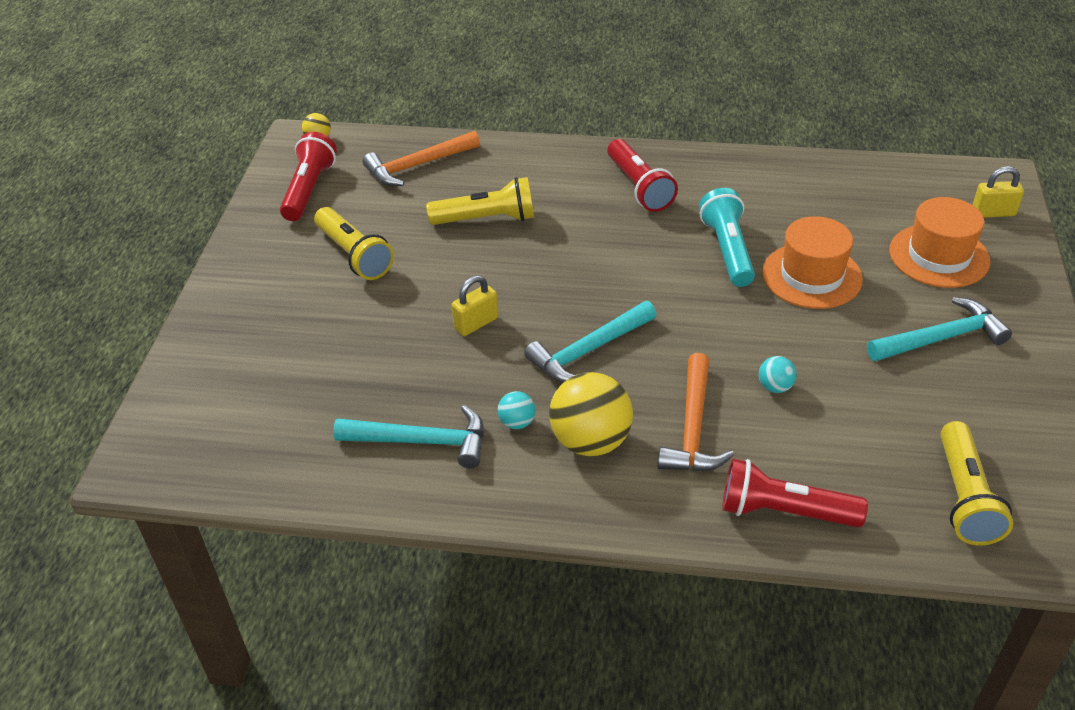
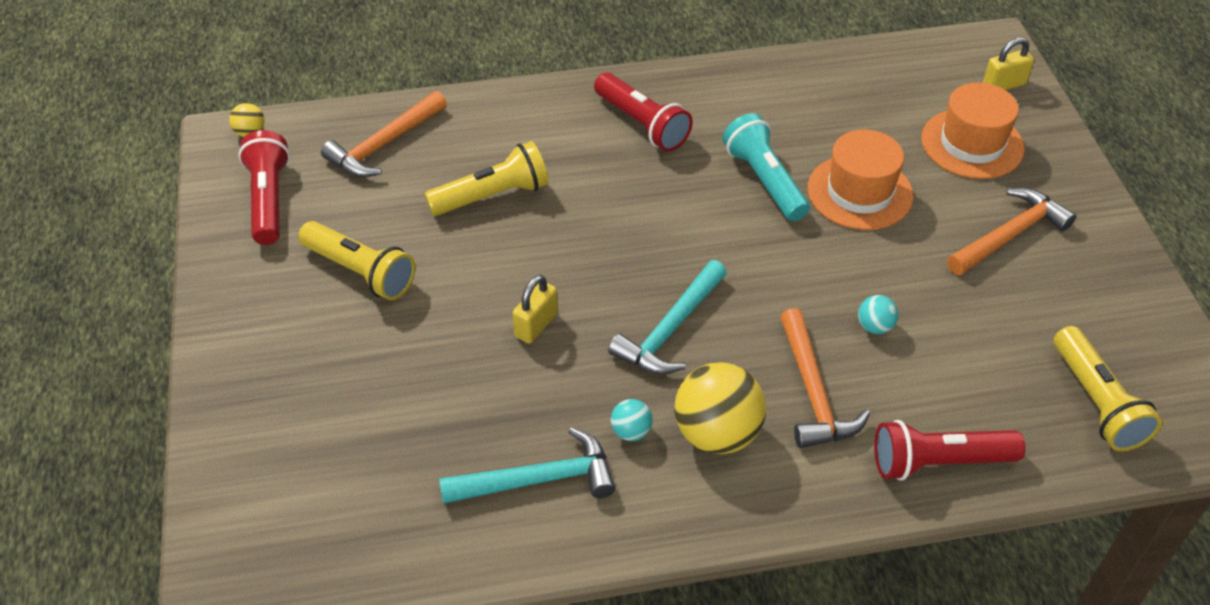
camera: 20 degrees left, 5 degrees up
(941, 338) = (1009, 235): turquoise hammer -> orange hammer

